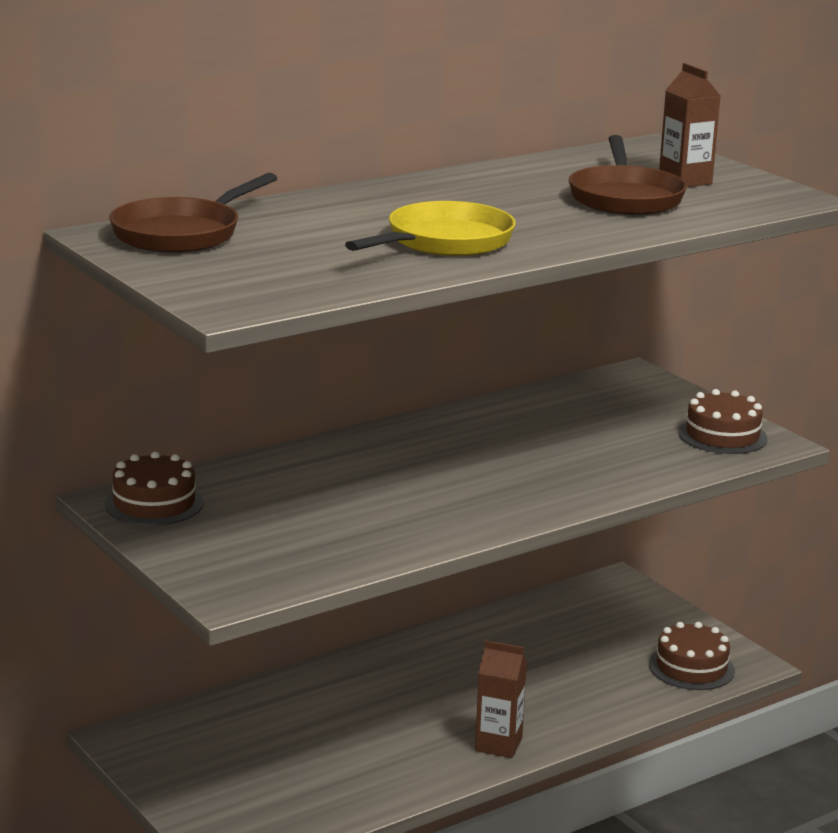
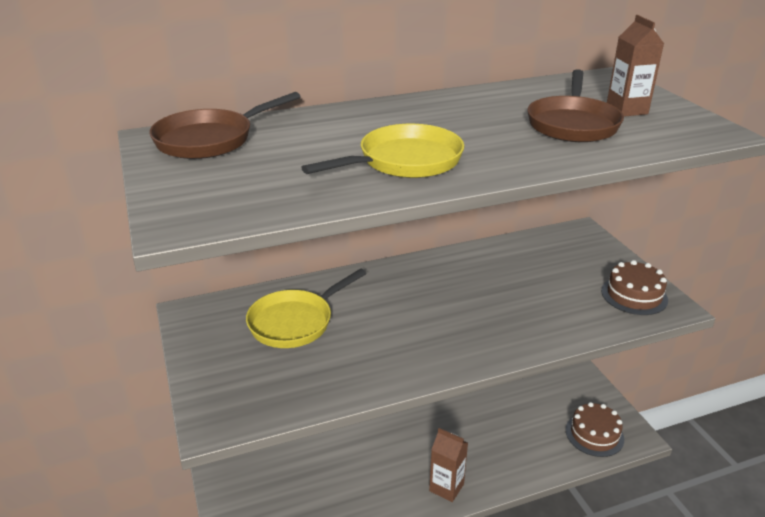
camera: 15 degrees right, 10 degrees up
(154, 503) = (212, 319): brown cake -> none
(275, 497) = (295, 322): none -> yellow pan

